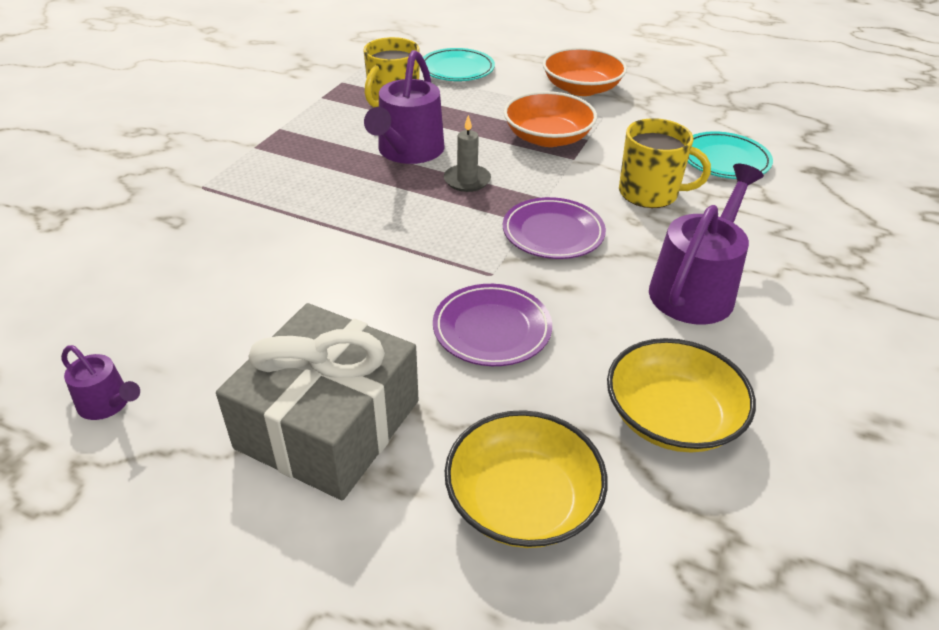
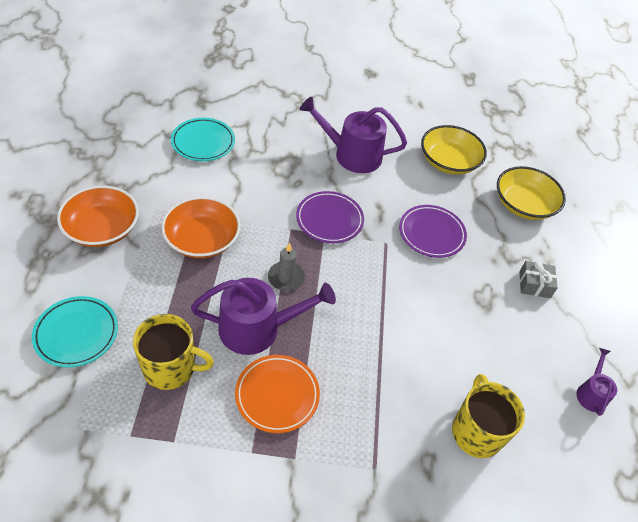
camera: 115 degrees left, 10 degrees up
(323, 149) = (277, 395): none -> orange plate
(328, 424) = (534, 284): grey gift -> grey gift, size x0.41
(649, 193) = (262, 177): yellow mug -> yellow mug (476, 431)

